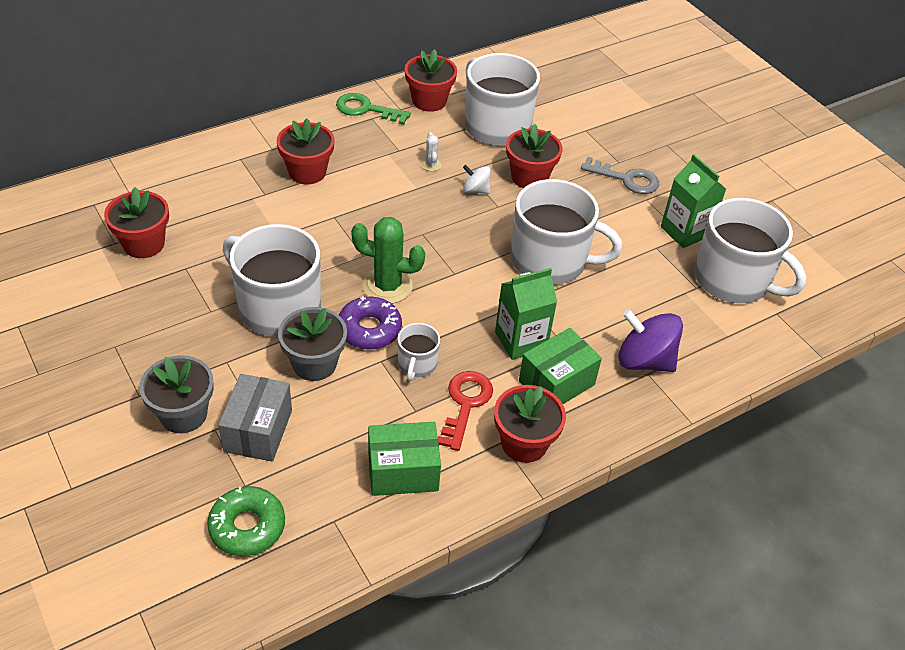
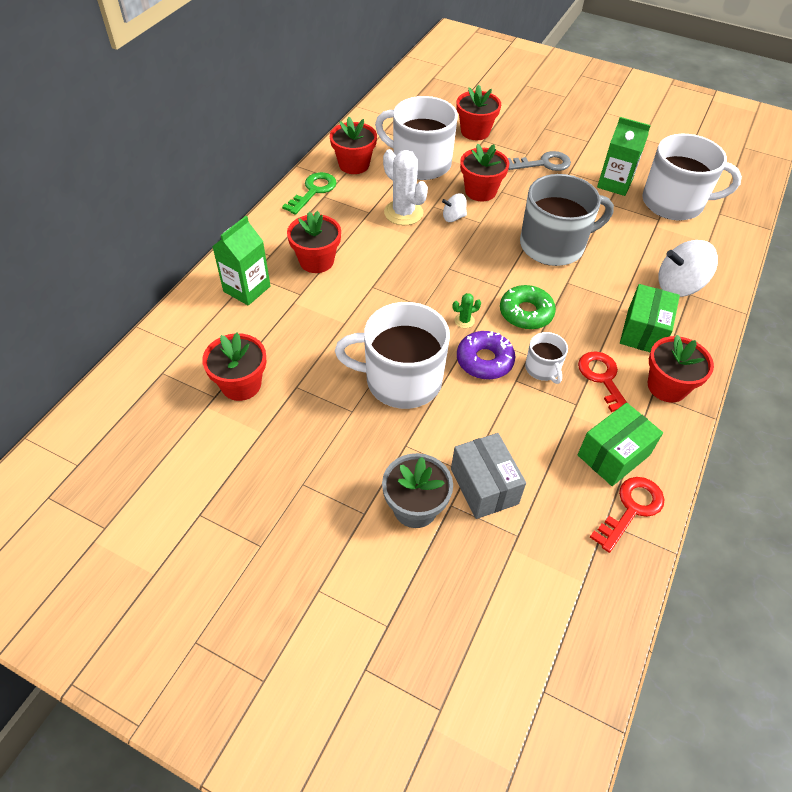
camera: 30 degrees left, 5 degrees up
(247, 527) = (552, 567): green donut -> green donut (526, 313)
(314, 363) = (472, 409): grey flower pot -> none
(366, 109) = (313, 191): green key -> green key turned 135 degrees clockwise
(369, 524) = (631, 509): none -> red key
(387, 286) = (464, 321): green cactus -> green cactus, size x0.46
(431, 165) = (403, 213): white cactus -> white cactus, size x2.18
(521, 340) = (592, 313): green carton -> green carton (247, 289)
(550, 261) = (553, 245): white mug -> grey mug
(585, 118) = (475, 132): none -> red flower pot
(644, 360) = (679, 286): purple spinning top -> white spinning top

